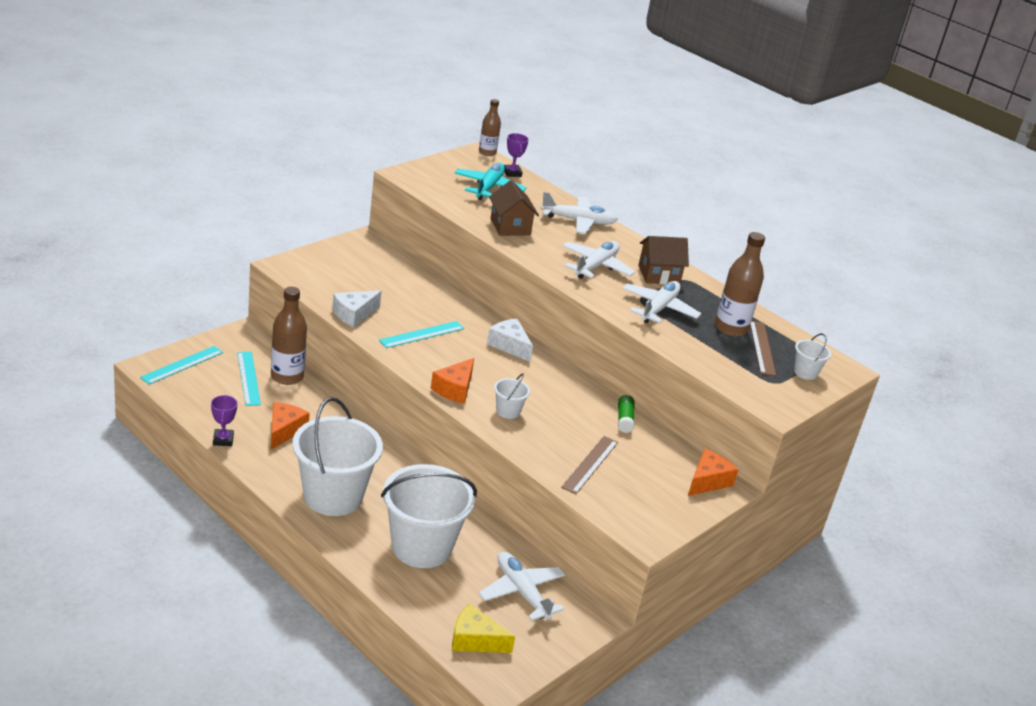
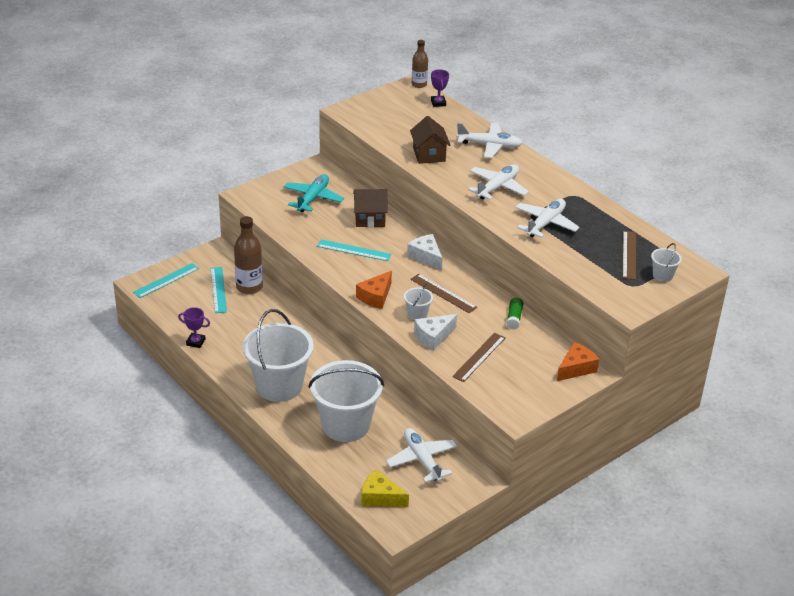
camera: 10 degrees right, 5 degrees up
(223, 440) = (195, 342): purple trophy -> purple trophy turned 75 degrees counterclockwise
(284, 430) = (244, 333): orange cheese -> none
(354, 314) = (299, 235): white cheese -> white cheese (433, 337)
(422, 334) = (354, 250): turquoise ruler -> turquoise ruler turned 45 degrees clockwise
(488, 188) = (415, 119): turquoise plane -> turquoise plane (313, 198)
(536, 388) = (443, 293): none -> brown ruler
(659, 275) = (551, 192): brown house -> brown house (370, 219)
(730, 328) = (605, 238): brown bottle -> none

